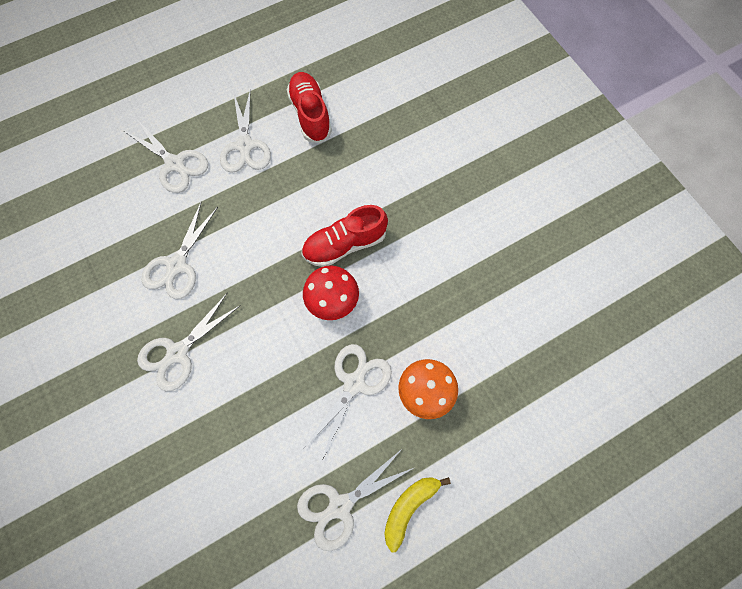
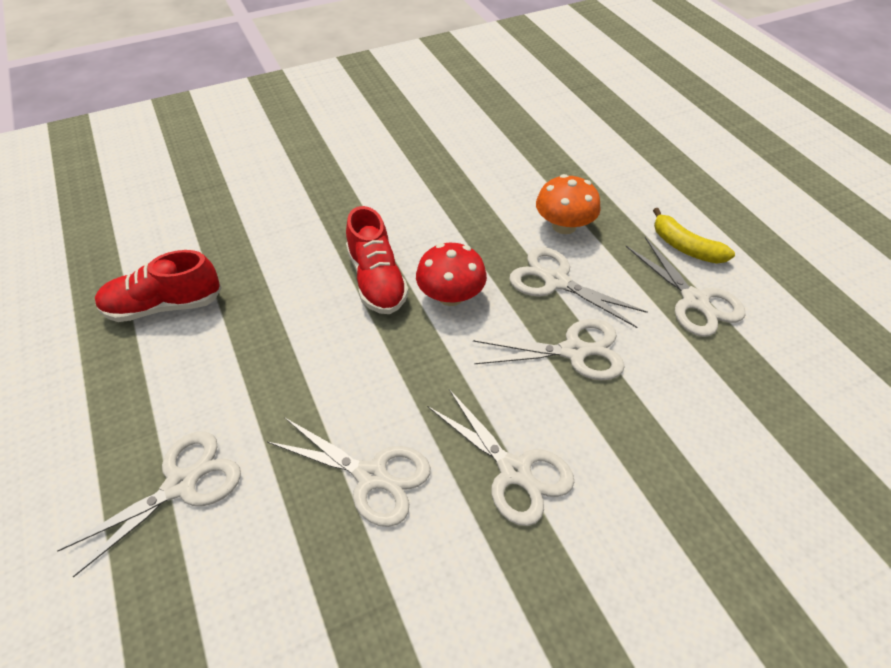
camera: 85 degrees left, 20 degrees down
(245, 146) = (185, 384): white scissors -> white scissors (574, 351)

